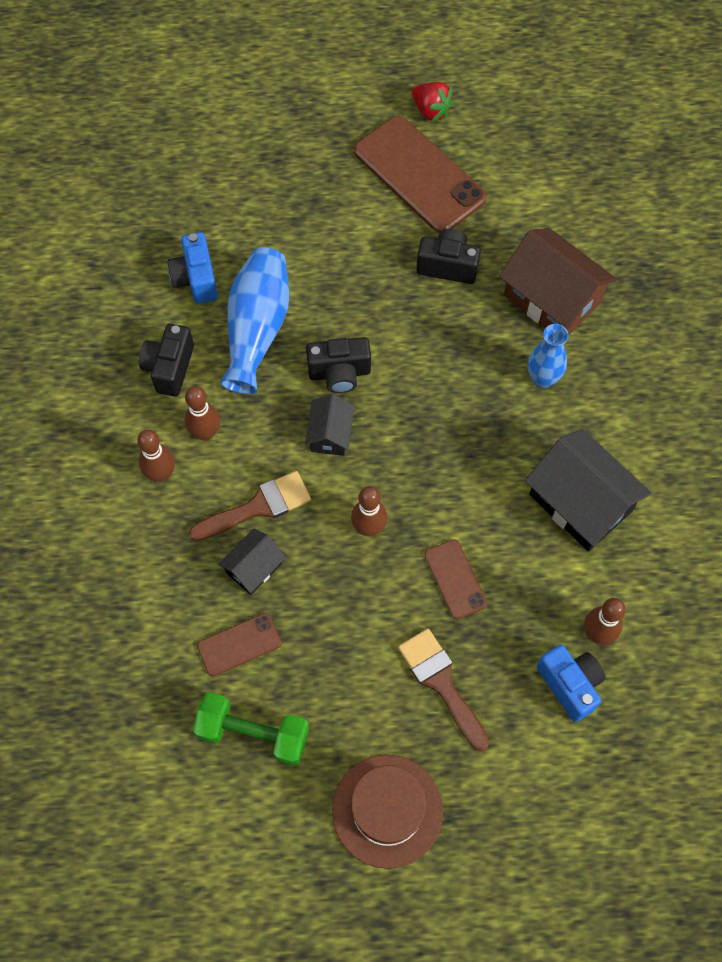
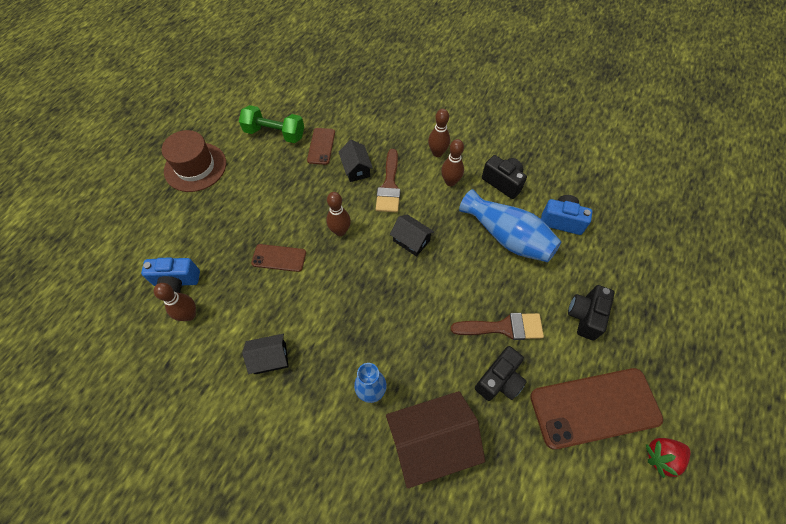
camera: 120 degrees right, 5 degrees down
(253, 733) = (275, 133): green dumbbell -> green dumbbell turned 60 degrees clockwise
(339, 373) = (450, 266): black camera -> black camera (585, 316)
(441, 683) = (231, 220): brown brush -> brown brush (504, 327)
(580, 503) = (270, 358): black house -> black house, size x0.54

